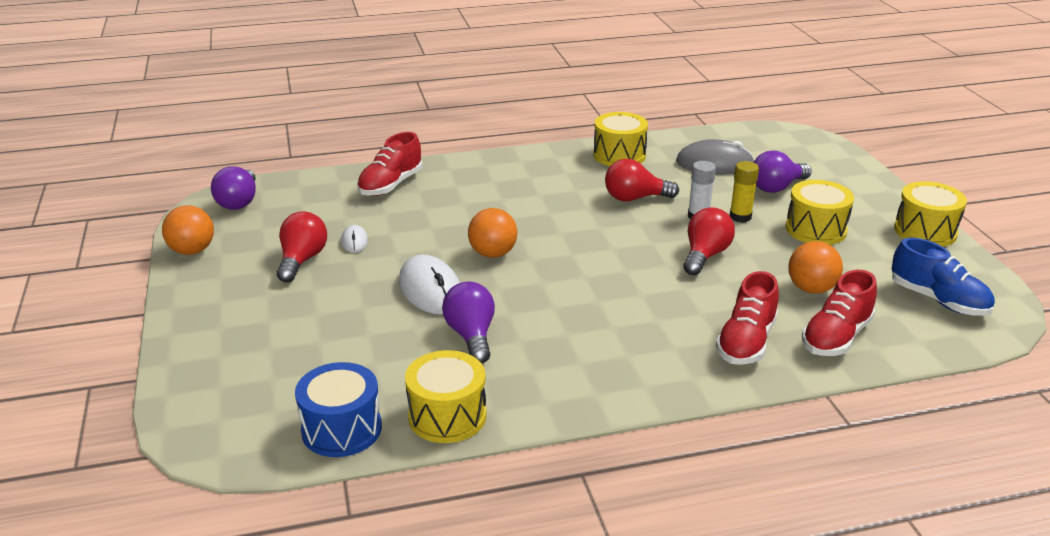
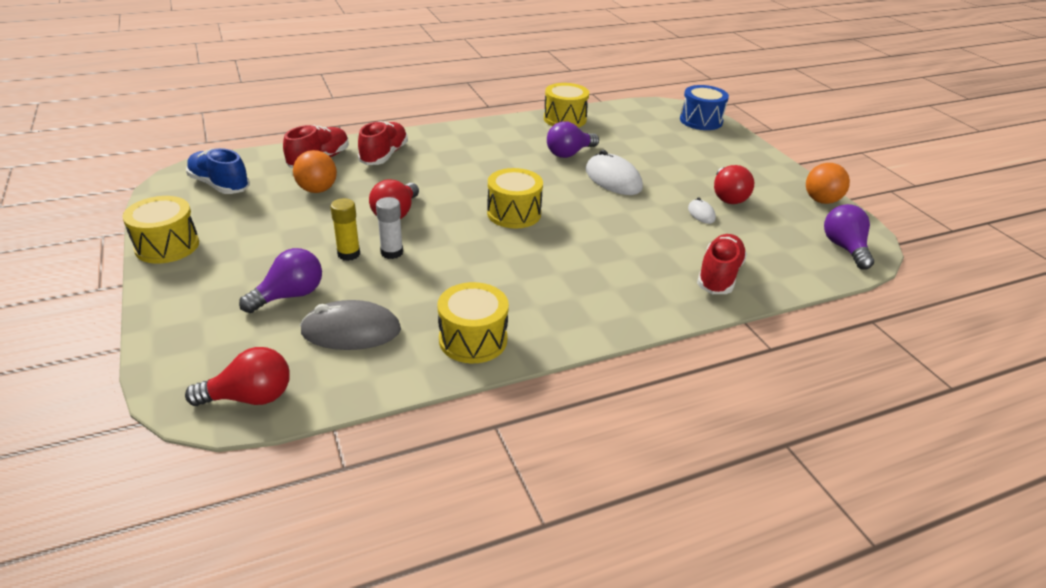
camera: 170 degrees right, 5 degrees up
(341, 429) = (617, 113): blue drum -> blue drum (701, 121)
(471, 336) = (569, 153): purple light bulb -> purple light bulb turned 75 degrees clockwise
(493, 253) = (579, 208): orange ball -> none
(635, 198) = (455, 272): red light bulb -> red light bulb (250, 397)
(816, 229) = (278, 243): yellow drum -> yellow drum (514, 213)

